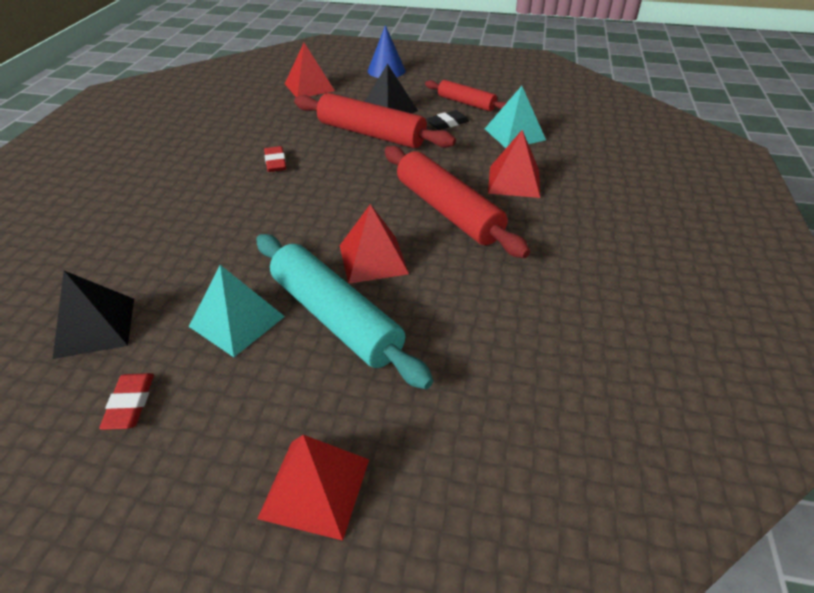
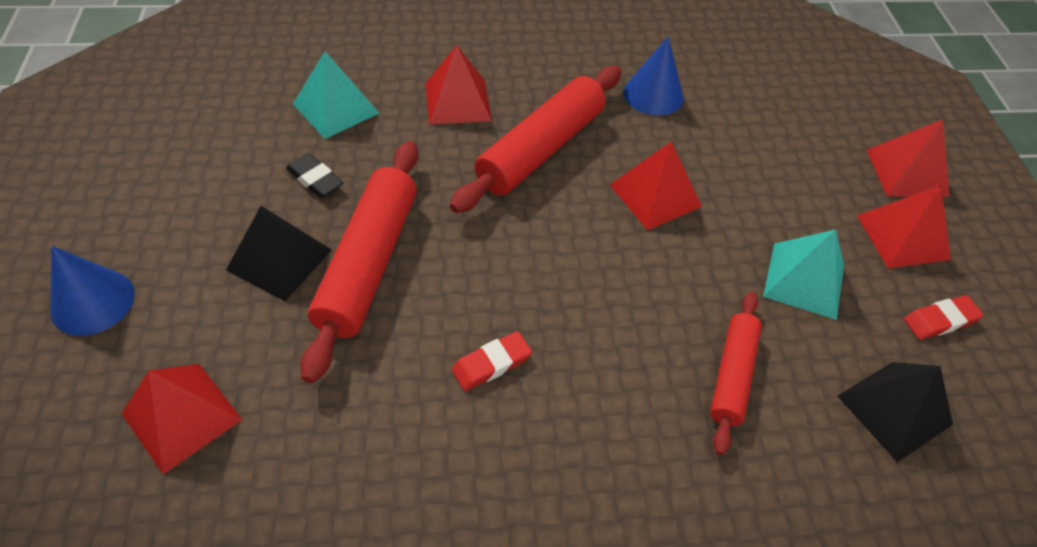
camera: 110 degrees left, 10 degrees up
(232, 426) = (903, 237): none -> red pyramid
(335, 317) = (752, 204): turquoise rolling pin -> none
(466, 103) = (239, 167): red rolling pin -> red rolling pin (732, 375)
(506, 294) = (653, 94): none -> blue cone

